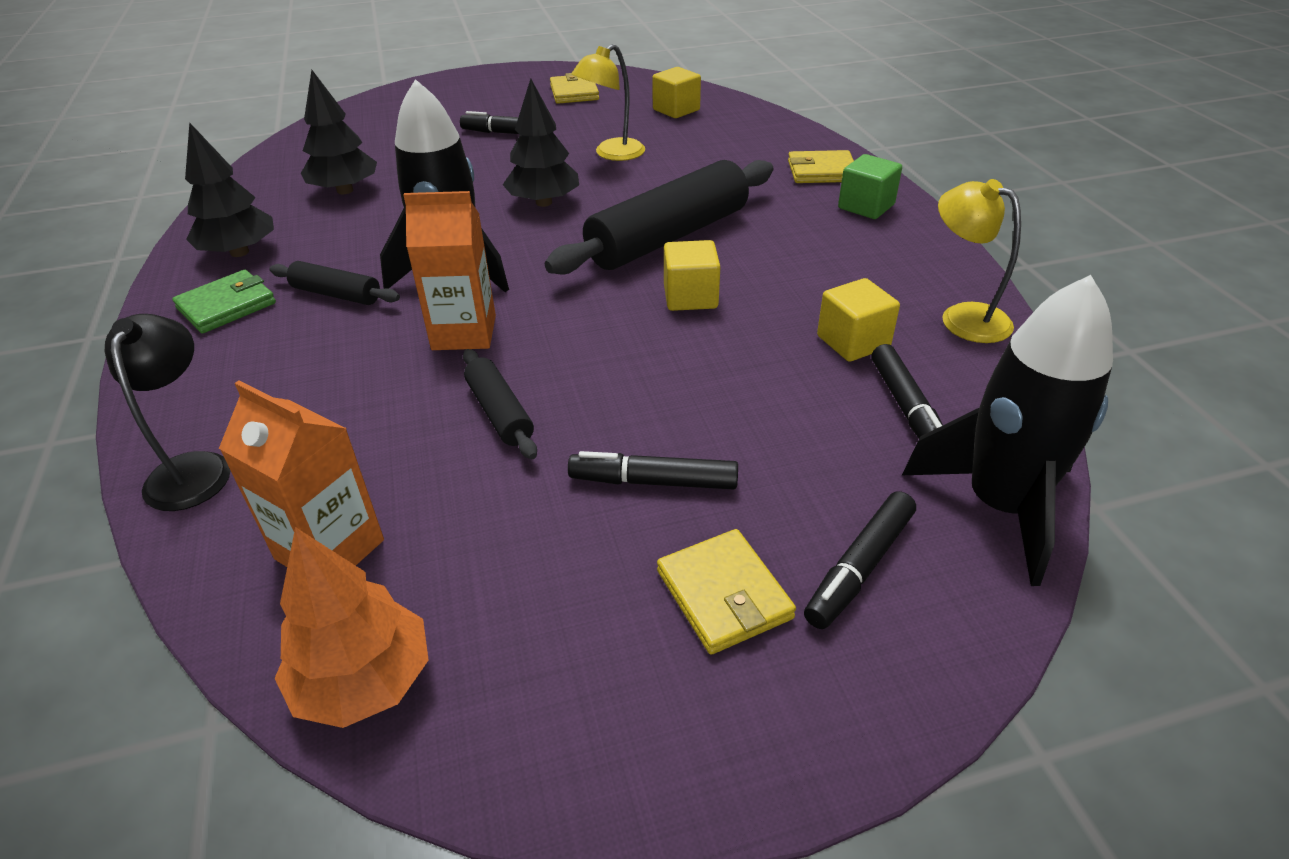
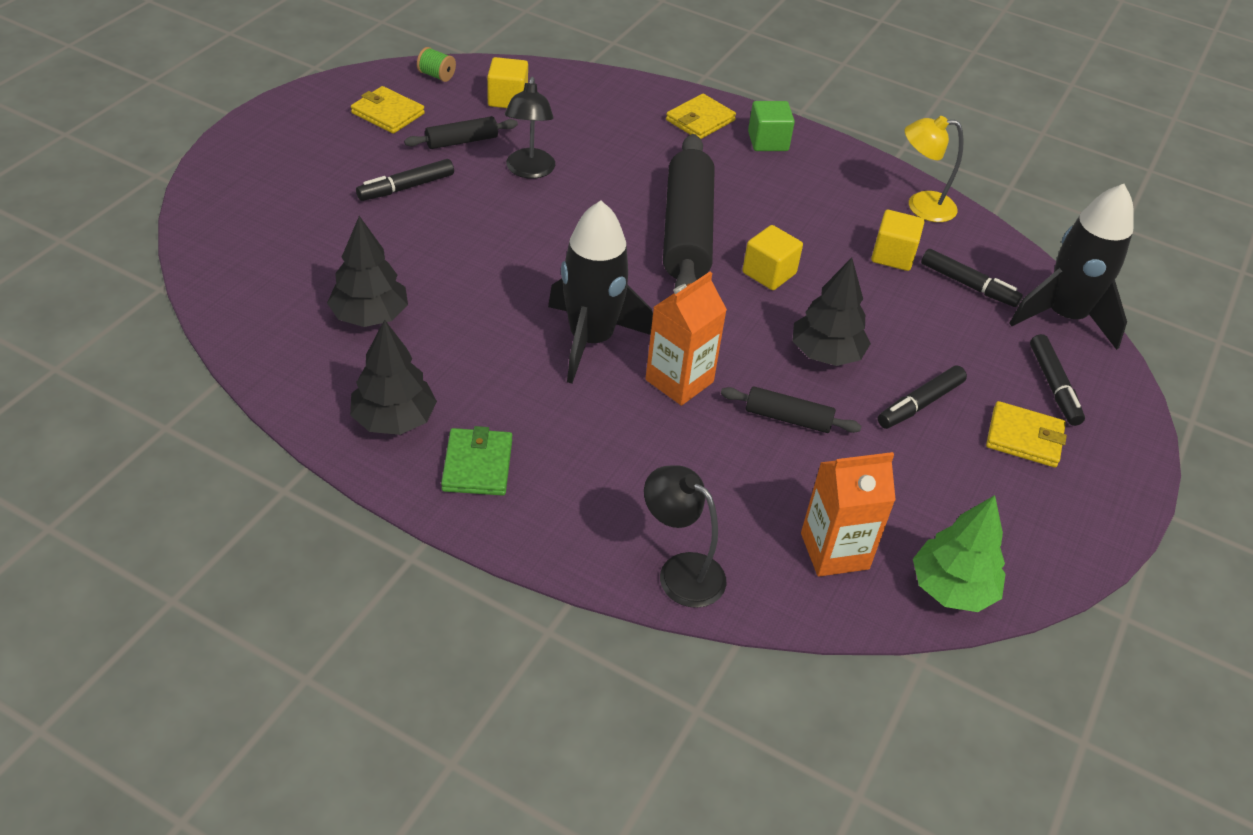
camera: 50 degrees left, 5 degrees up
(336, 294) = (542, 407): black rolling pin -> black rolling pin (462, 141)
(364, 681) = (952, 588): orange tree -> green tree
(544, 202) = (554, 245): black tree -> black tree (826, 354)
(612, 154) = (529, 171): yellow lamp -> black lamp
(648, 83) = (436, 75): none -> green spool

